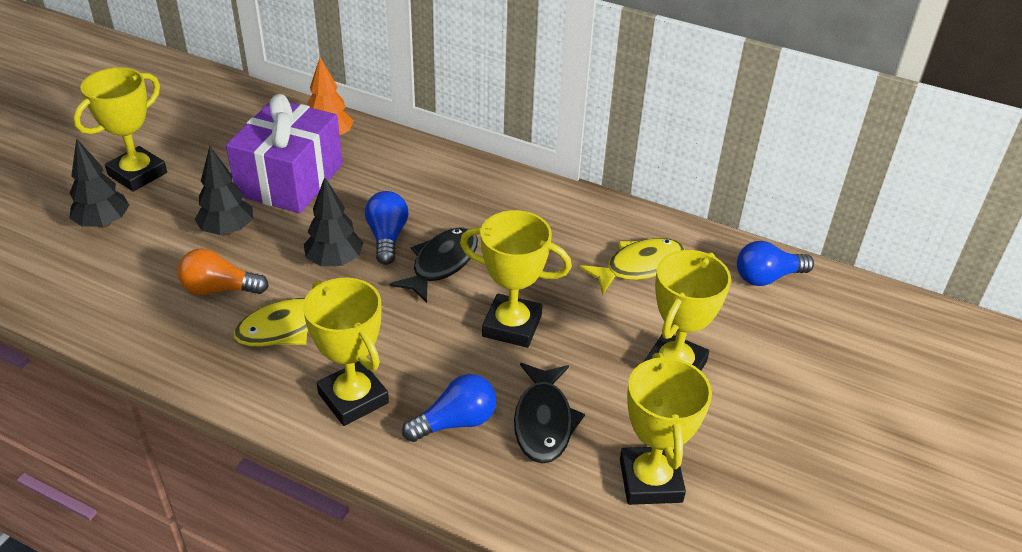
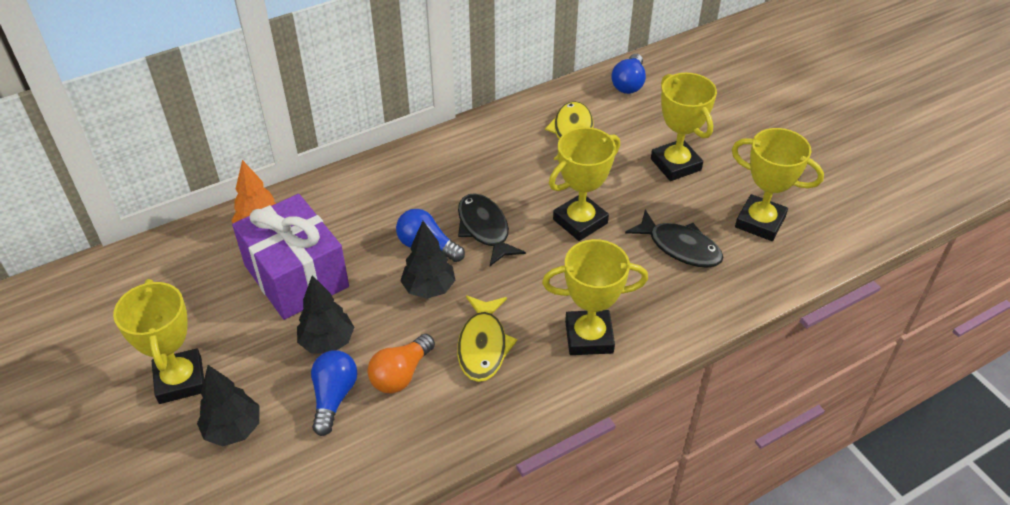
camera: 55 degrees left, 5 degrees up
(455, 422) = (650, 291): blue light bulb -> blue light bulb (334, 397)

